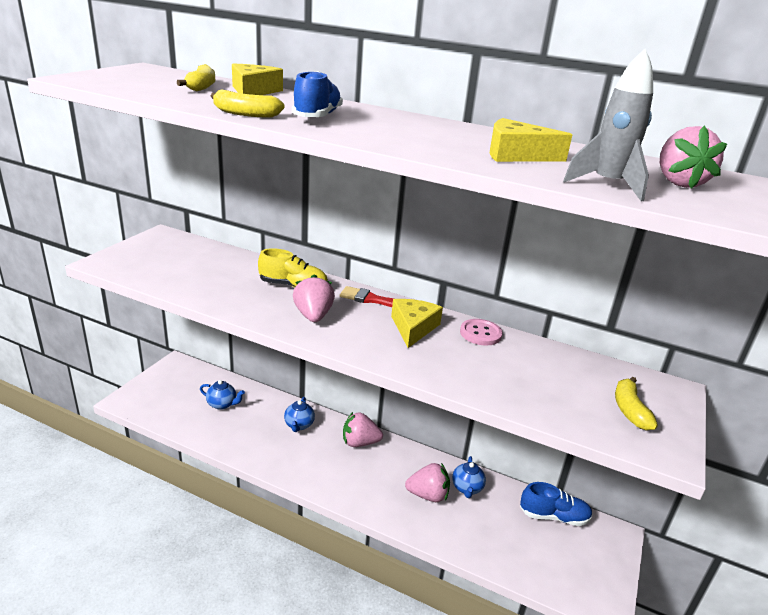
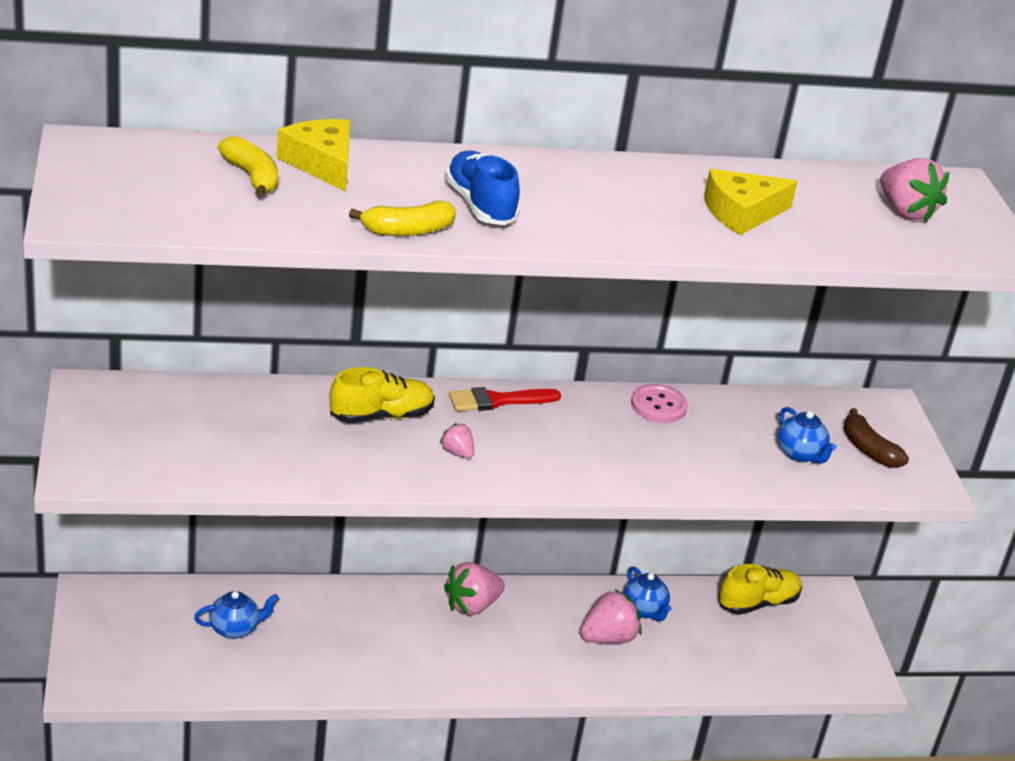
camera: 35 degrees left, 5 degrees up
(299, 425) = (372, 615): blue teapot -> blue teapot (800, 454)
(313, 316) = (457, 453): pink strawberry -> pink strawberry, size x0.54
(413, 328) = (582, 425): yellow cheese -> none
(553, 516) = (757, 603): blue shoe -> yellow shoe
(607, 185) = (861, 242): grey rocket -> none
(629, 410) = (868, 449): yellow banana -> brown banana

